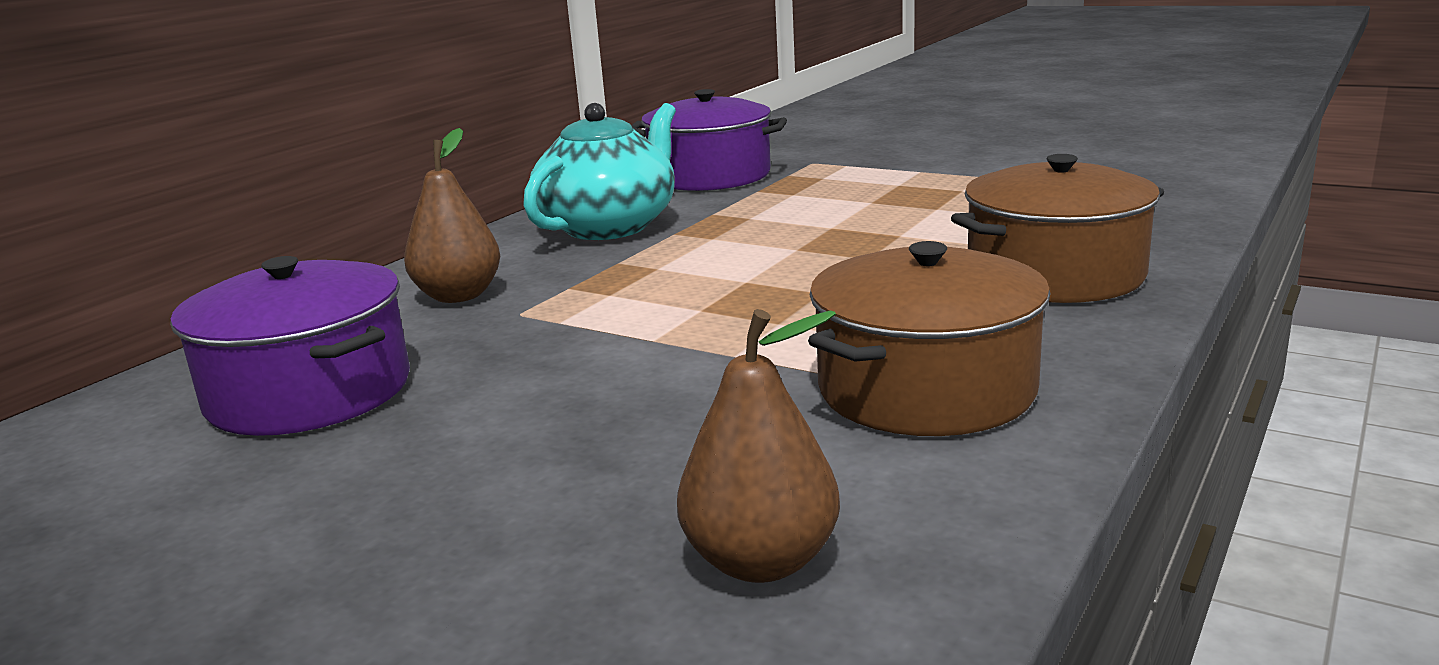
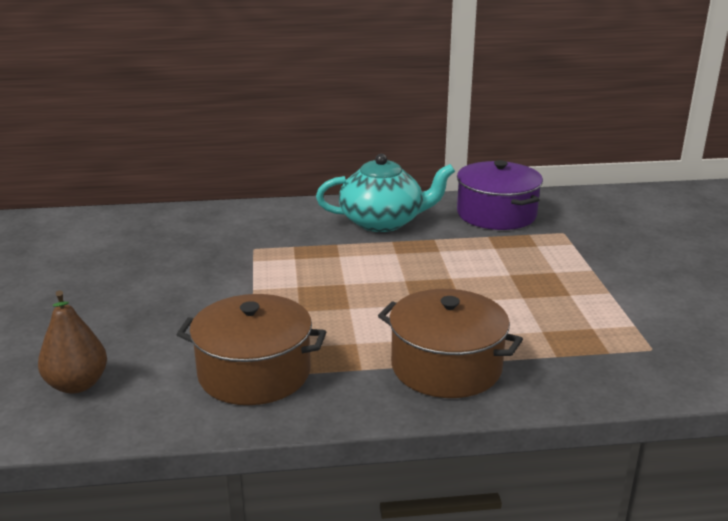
camera: 50 degrees right, 5 degrees up
(310, 392) = (144, 243): purple pot -> none
(458, 296) = (260, 227): brown pear -> none

